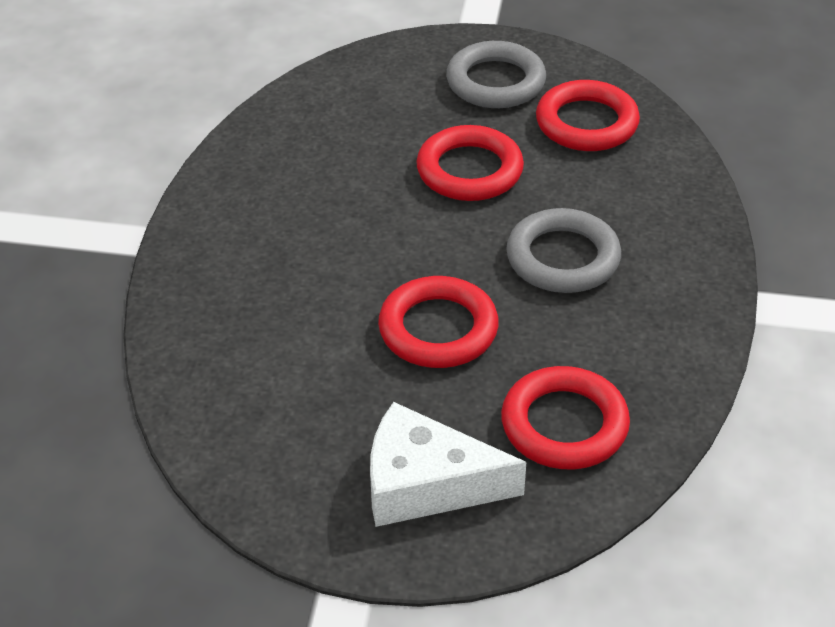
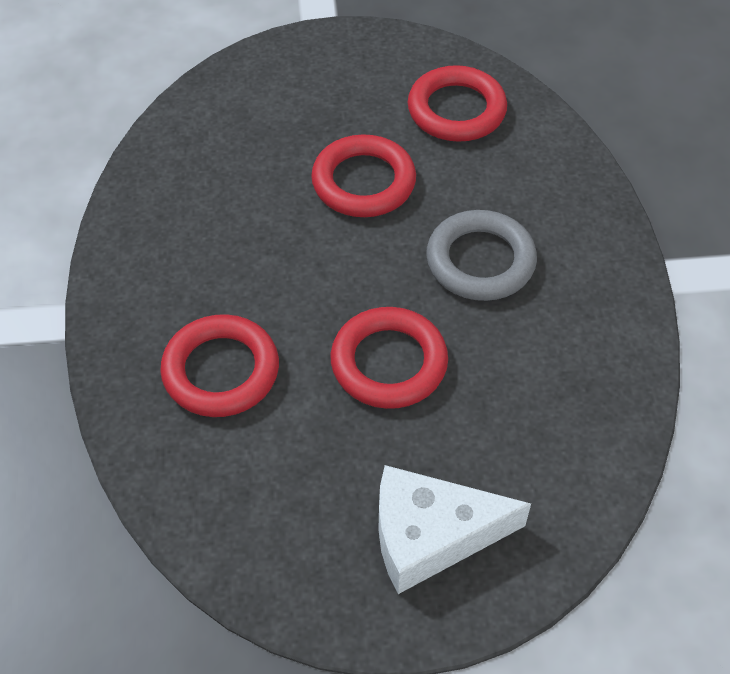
camera: 15 degrees left, 10 degrees up
(495, 82) = (357, 80): grey ring -> none
(564, 424) = (538, 441): red ring -> red ring (221, 371)

